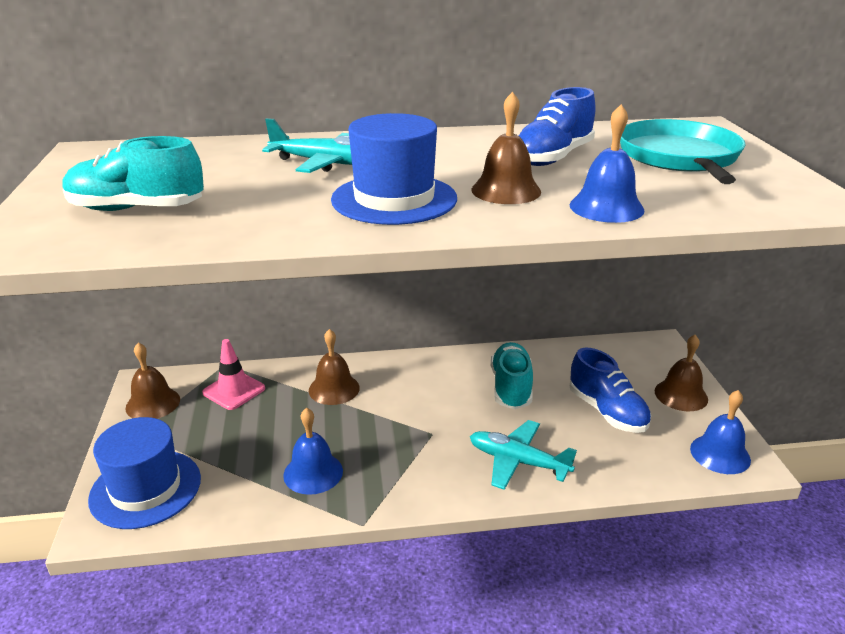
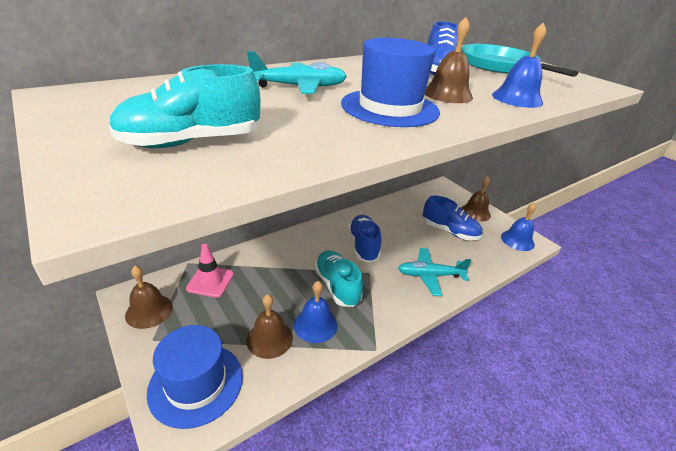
camera: 30 degrees left, 5 degrees up
(334, 389) = (283, 260): brown bell -> brown bell (269, 338)
(453, 398) = (363, 246): none -> blue shoe
(511, 388) = (390, 230): turquoise shoe -> turquoise shoe (337, 286)

